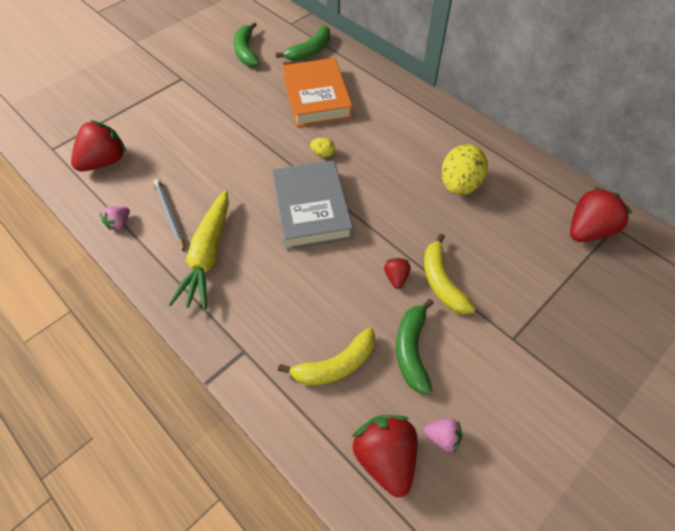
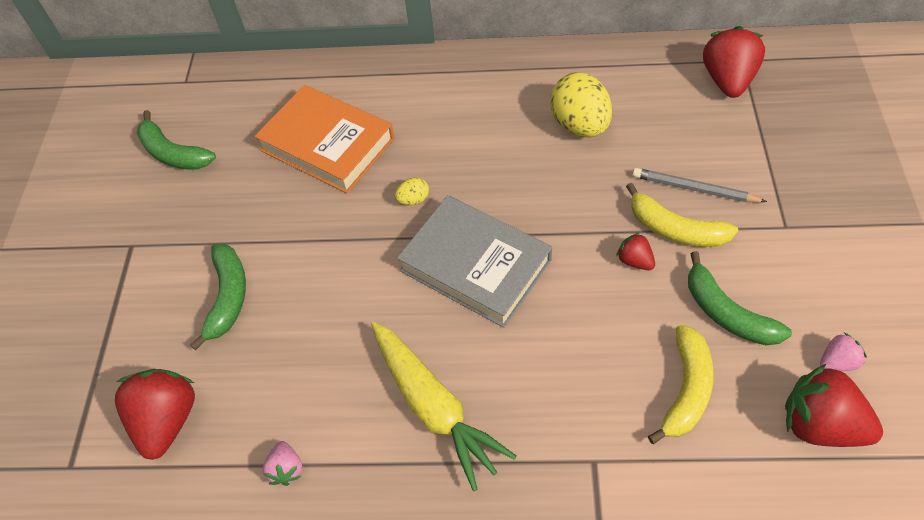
camera: 40 degrees left, 0 degrees up
(170, 215) = (334, 406): grey pencil -> grey pencil (694, 189)
(310, 51) = (252, 98): green banana -> green banana (228, 297)

